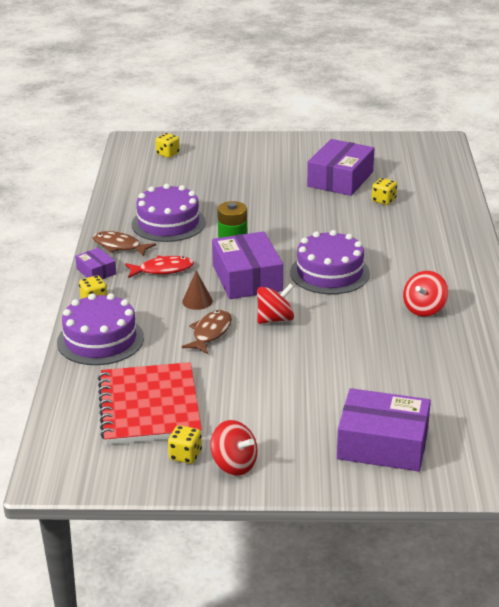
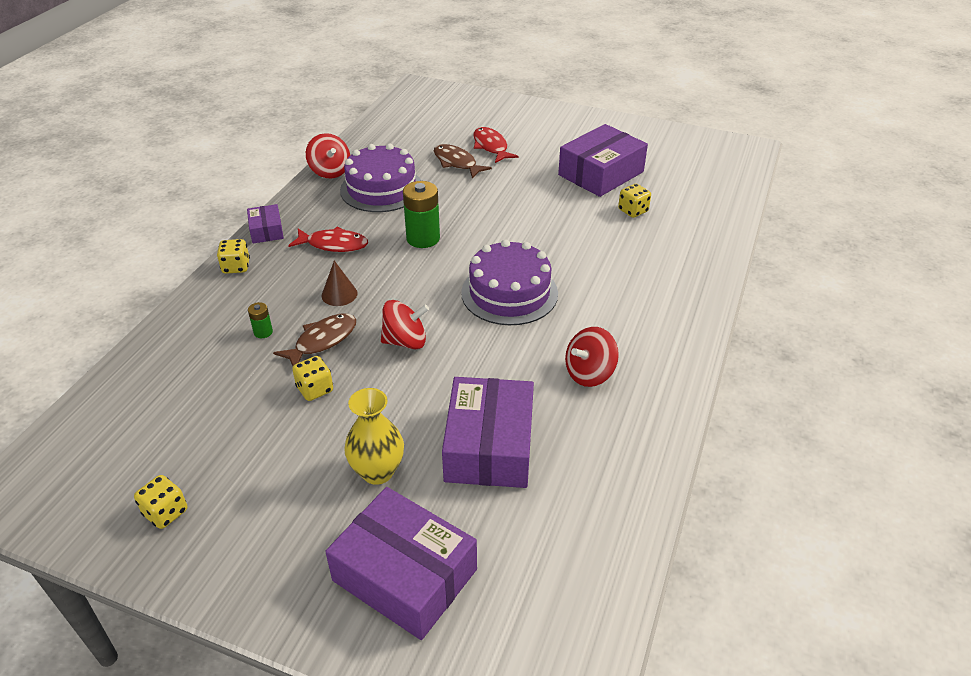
camera: 20 degrees right, 10 degrees up
(100, 340) = (204, 318): purple cake -> none
(119, 246) = (312, 205): brown fish -> brown fish (457, 163)
(149, 406) = (183, 426): red notebook -> none
(158, 338) = (263, 332): none -> green battery
(167, 154) = (440, 108): yellow dice -> yellow dice (315, 389)
(234, 464) = (208, 546): red spinning top -> red spinning top (330, 171)
(236, 175) = (491, 146): none -> red fish
(247, 278) = (413, 277): purple box -> purple box (489, 446)
(319, 397) = (377, 471): none -> yellow vase

